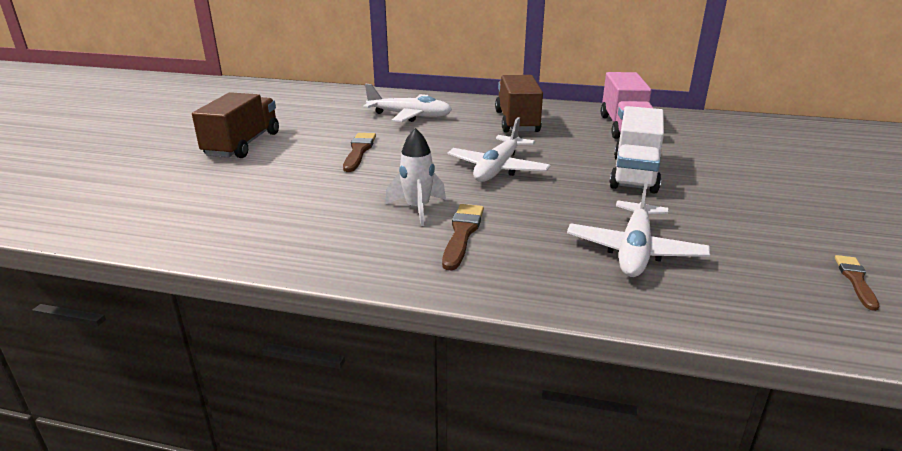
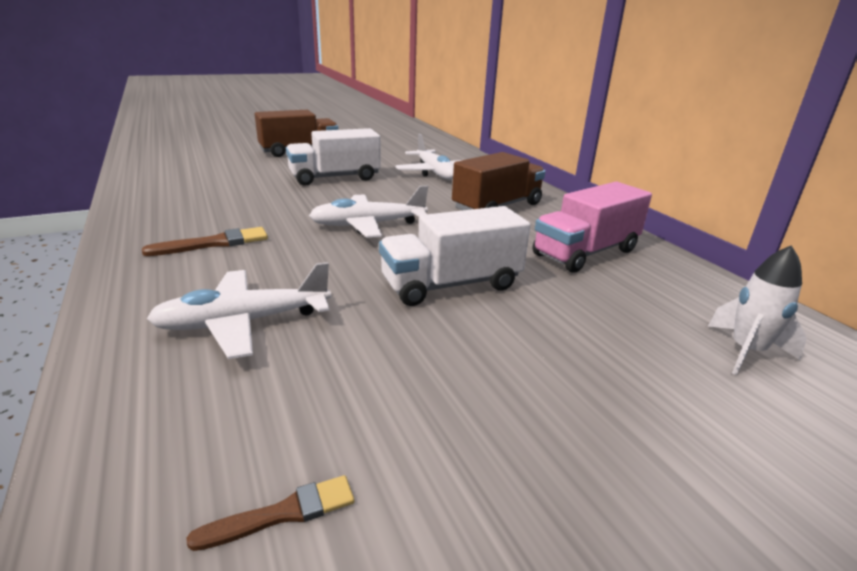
camera: 50 degrees right, 0 degrees up
(359, 151) = (335, 178): brown brush -> white truck
(417, 209) = (247, 219): white rocket -> white rocket (746, 352)

